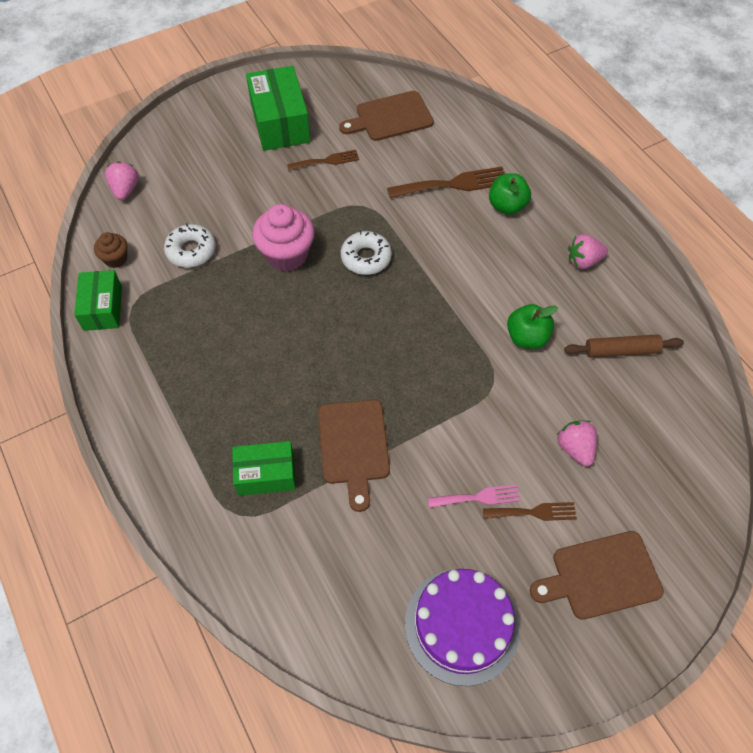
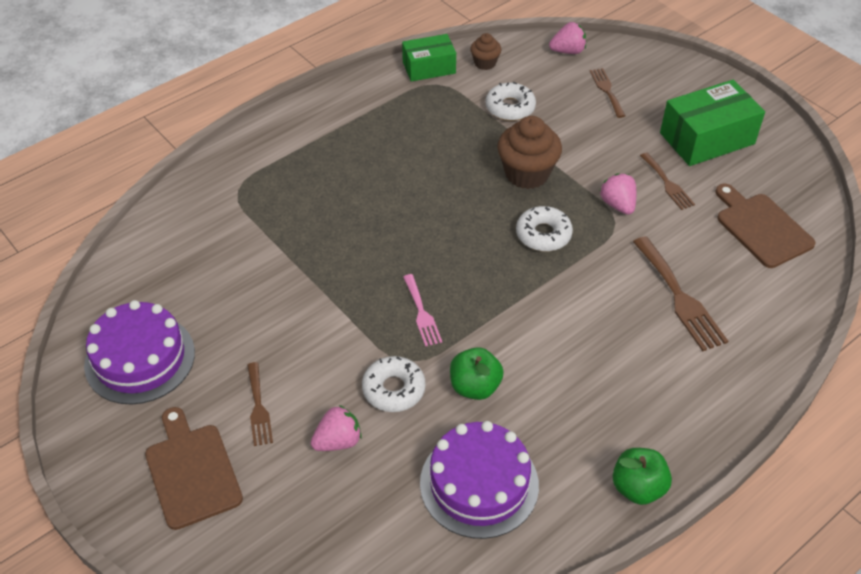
camera: 80 degrees right, 10 degrees down
(194, 174) = (607, 90): none -> brown fork
(266, 474) = (278, 201): green box -> none
(286, 255) = (527, 173): pink cupcake -> brown cupcake
(353, 446) = (314, 257): brown cutting board -> none
(478, 497) = (270, 359): pink fork -> pink fork (421, 313)
(507, 206) = (666, 352): green apple -> green apple (638, 487)
(524, 398) = (394, 389): none -> white donut
(583, 261) = (606, 438): pink strawberry -> pink strawberry (617, 205)
(621, 351) = (479, 484): brown rolling pin -> purple cake

